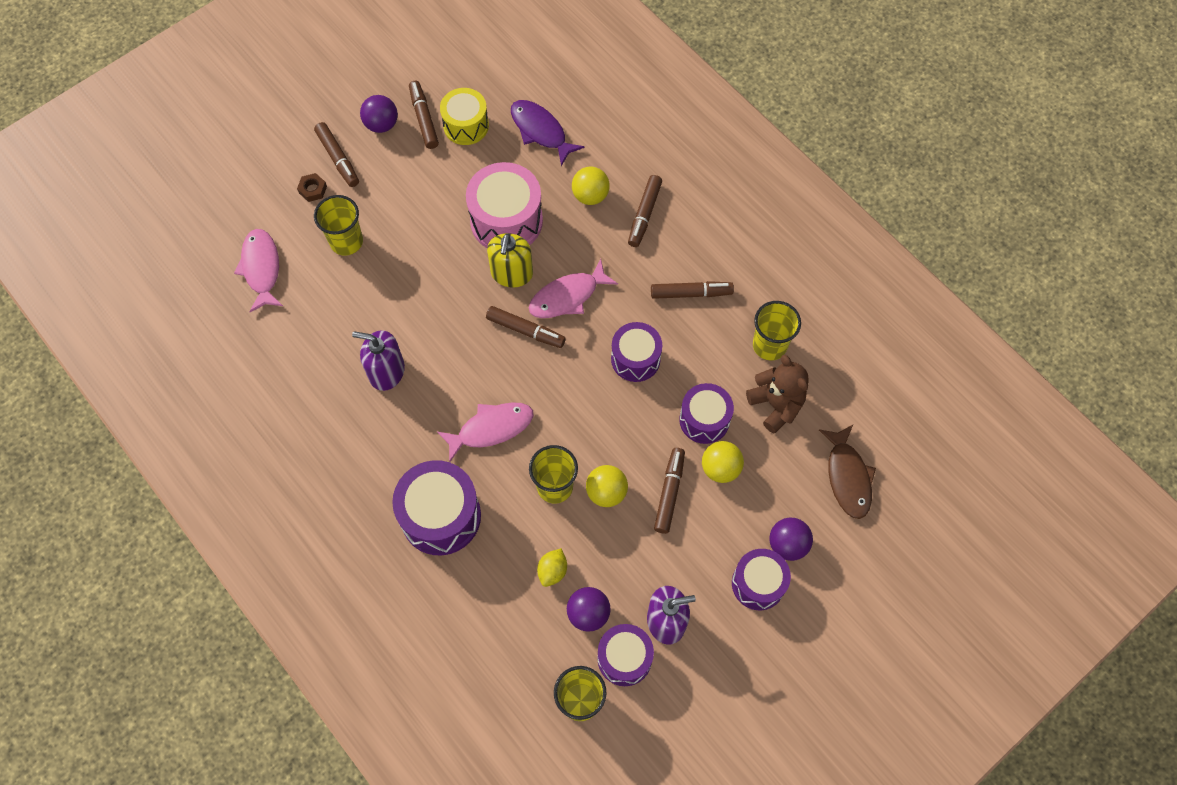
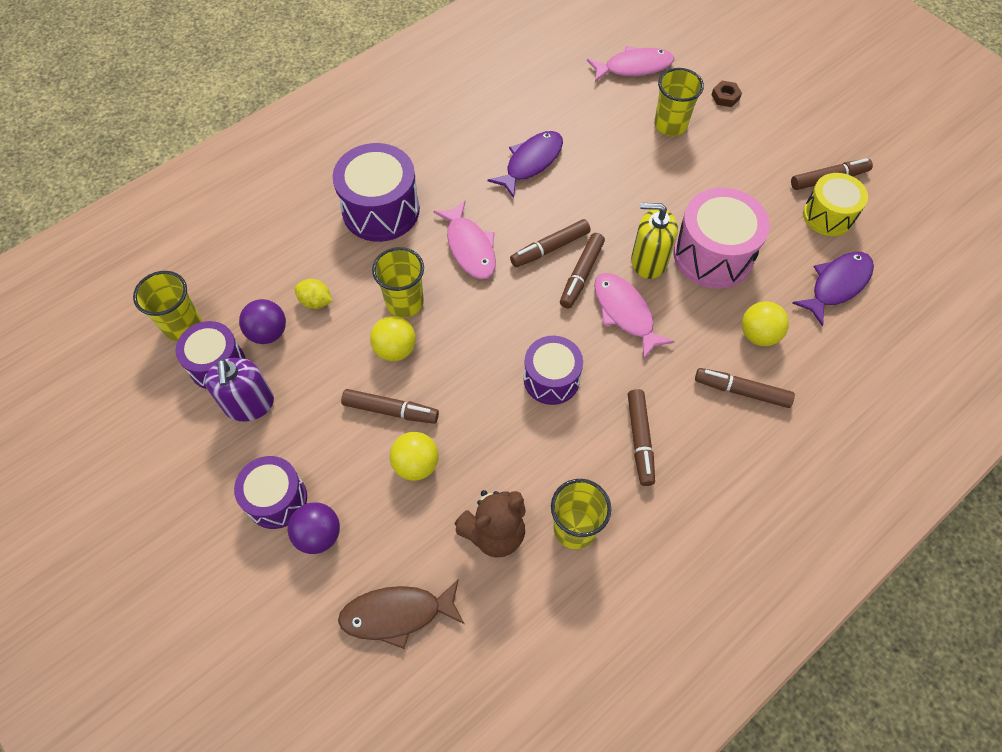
camera: 90 degrees right, 5 degrees down
(338, 158) = (765, 113): brown marker -> brown marker (550, 248)
(381, 124) = (813, 145): purple ball -> none
(386, 371) = (531, 162): purple soap dispenser -> purple fish
(704, 420) = (476, 449): purple drum -> none

